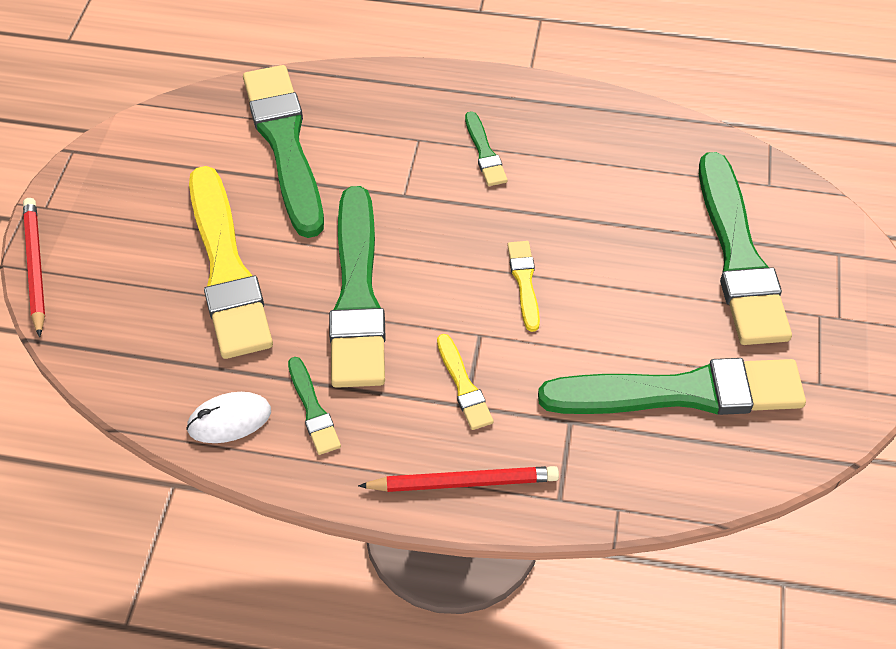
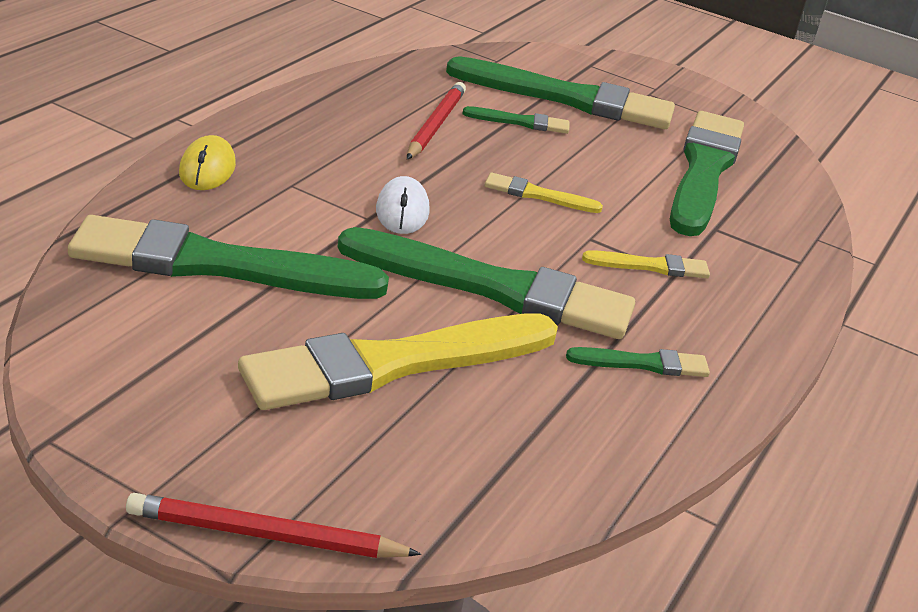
camera: 75 degrees left, 20 degrees down
(227, 268) = (394, 364): yellow brush -> yellow brush turned 150 degrees clockwise
(229, 420) = (634, 426): white mouse -> white mouse (402, 211)
(404, 91) = (207, 169): none -> yellow mouse
(463, 482) = (768, 303): red pencil -> red pencil (435, 125)
(484, 152) = (346, 158): green brush -> green brush (520, 122)

